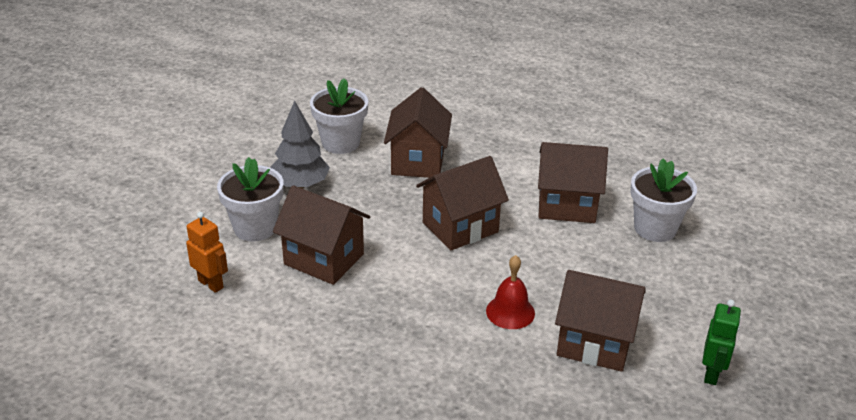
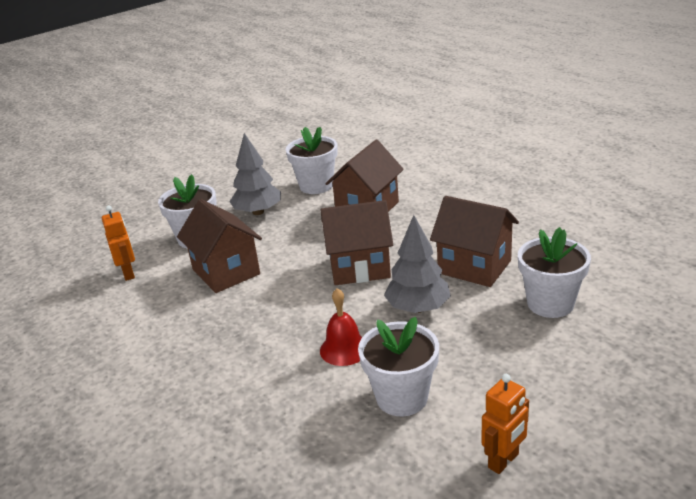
camera: 30 degrees right, 5 degrees down
(546, 257) = (418, 308): none -> grey tree
(595, 343) = (402, 397): brown house -> white flower pot
(712, 374) = (504, 461): green robot -> orange robot

